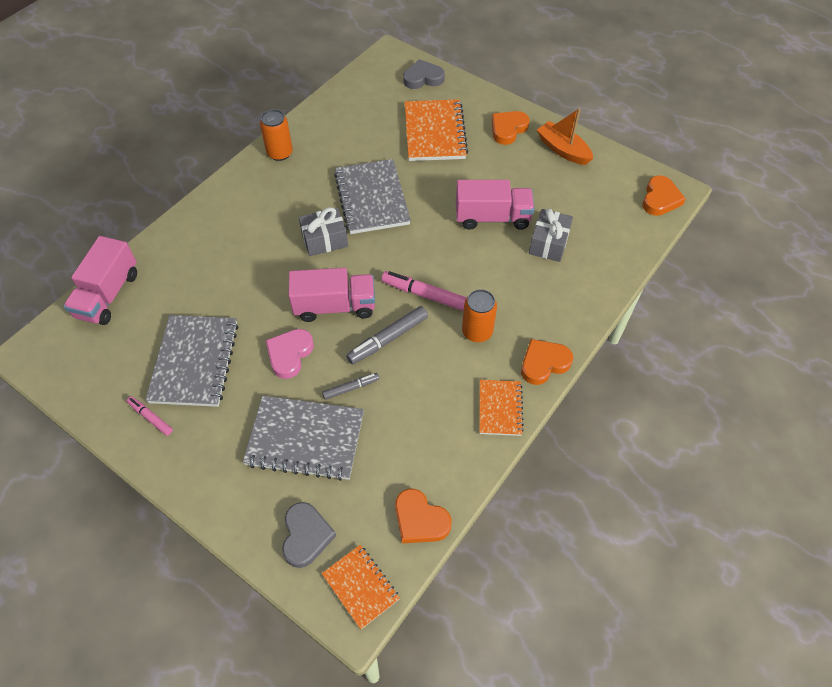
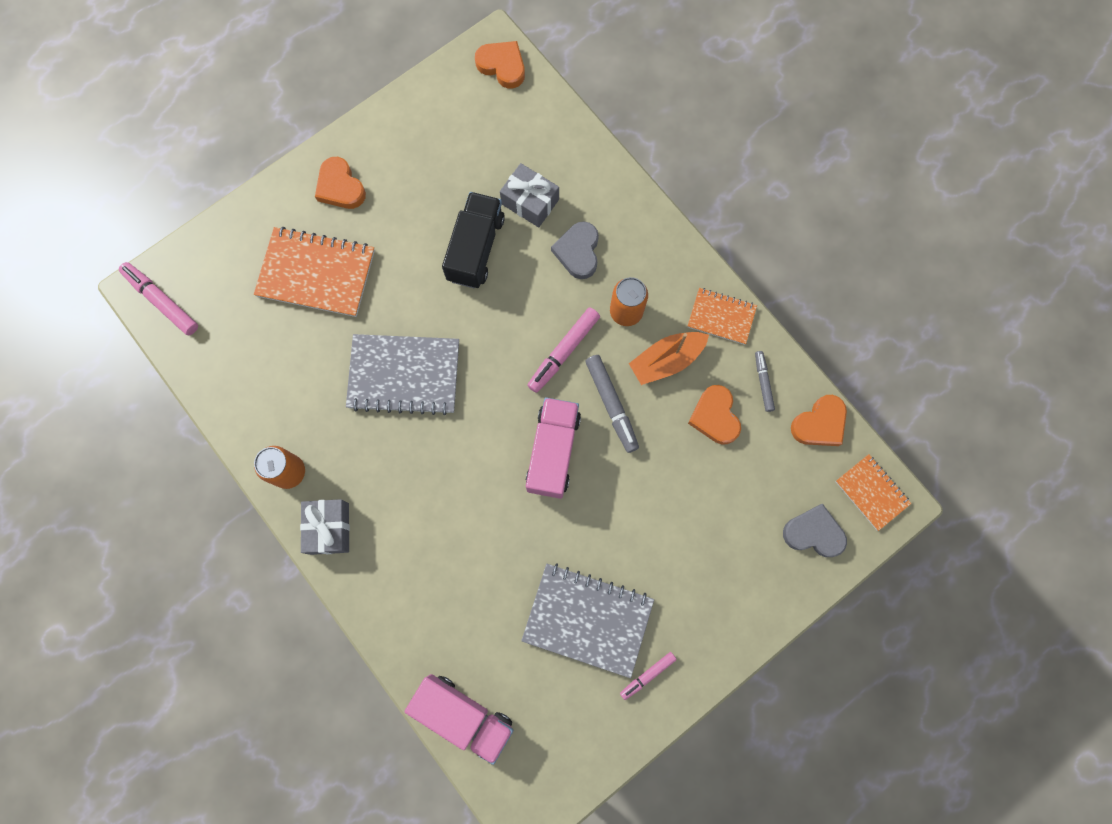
camera: 75 degrees left, 20 degrees up
(289, 354) = (604, 513): pink heart -> none
(305, 439) = (711, 515): grey notebook -> none
(324, 240) = (452, 444): grey gift -> grey gift (329, 528)
(351, 388) = (662, 457): grey marker -> grey marker (763, 382)
(360, 587) = (871, 492): orange notebook -> orange notebook turned 75 degrees clockwise
(385, 63) = (161, 301): none -> pink marker
(423, 78) = (210, 260): grey heart -> grey heart (578, 252)
(492, 218) = (476, 249): pink truck -> black truck
(544, 363) = (680, 259): orange heart -> orange heart (715, 416)
(563, 150) = (395, 138): orange boat -> orange boat (666, 361)

